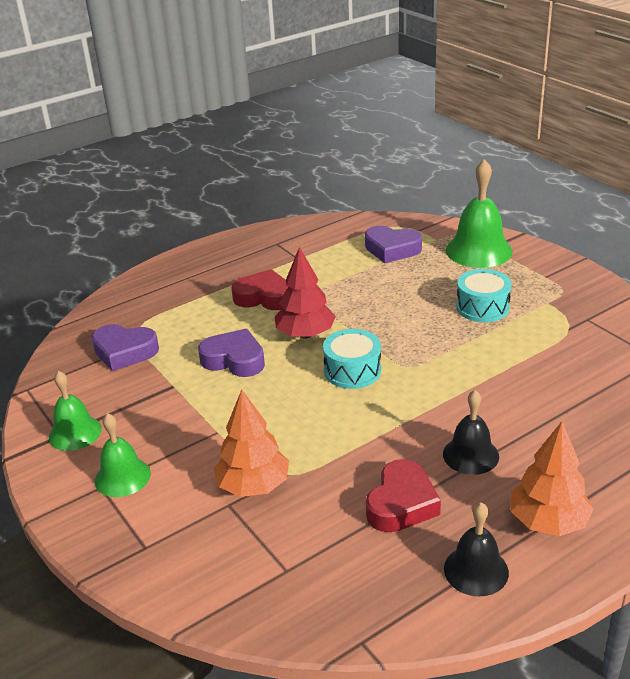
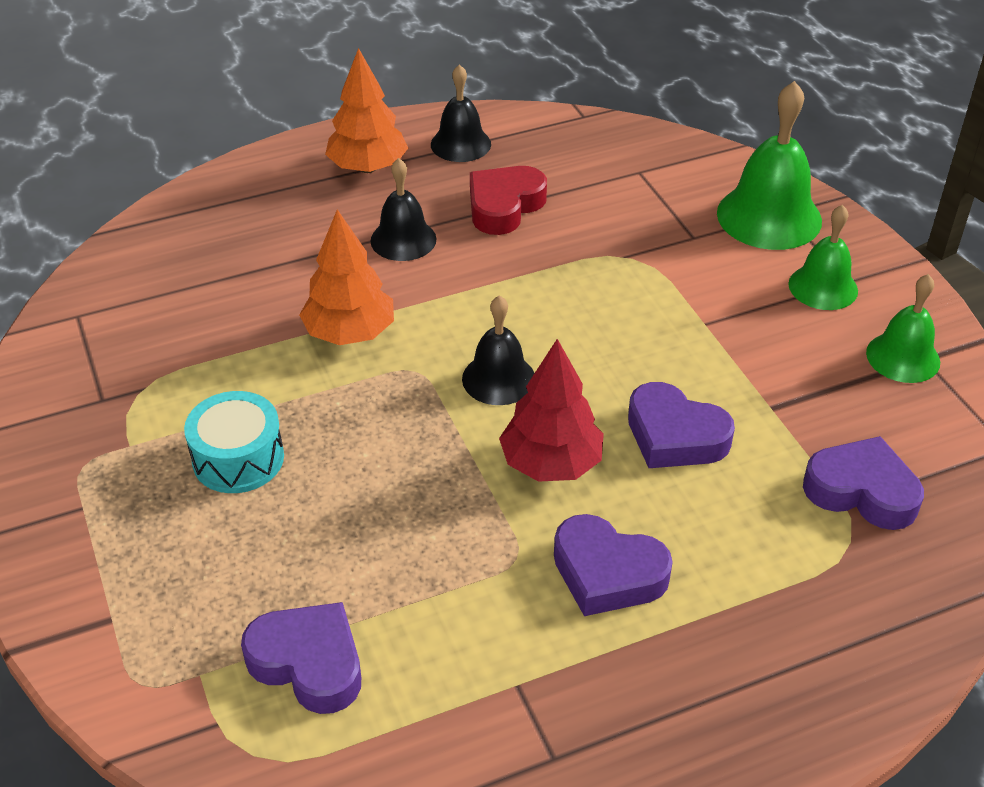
camera: 170 degrees left, 10 degrees up
(254, 486) = (662, 250): orange tree -> orange tree (349, 333)
(264, 297) = (607, 573): red heart -> purple heart
(352, 371) = (498, 378): turquoise drum -> black bell
(478, 250) = (141, 612): green bell -> green bell (769, 216)

